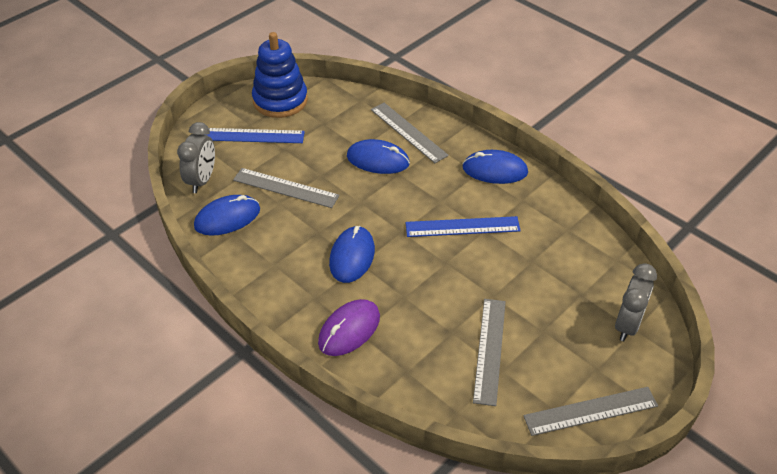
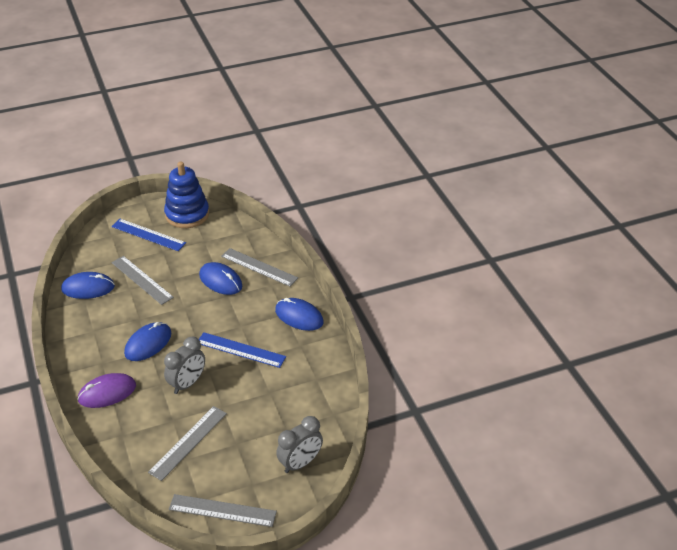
camera: 25 degrees right, 5 degrees down
(202, 180) = (91, 256): grey clock -> grey clock (187, 383)
(408, 132) = (259, 267): grey ruler -> grey ruler turned 45 degrees counterclockwise

